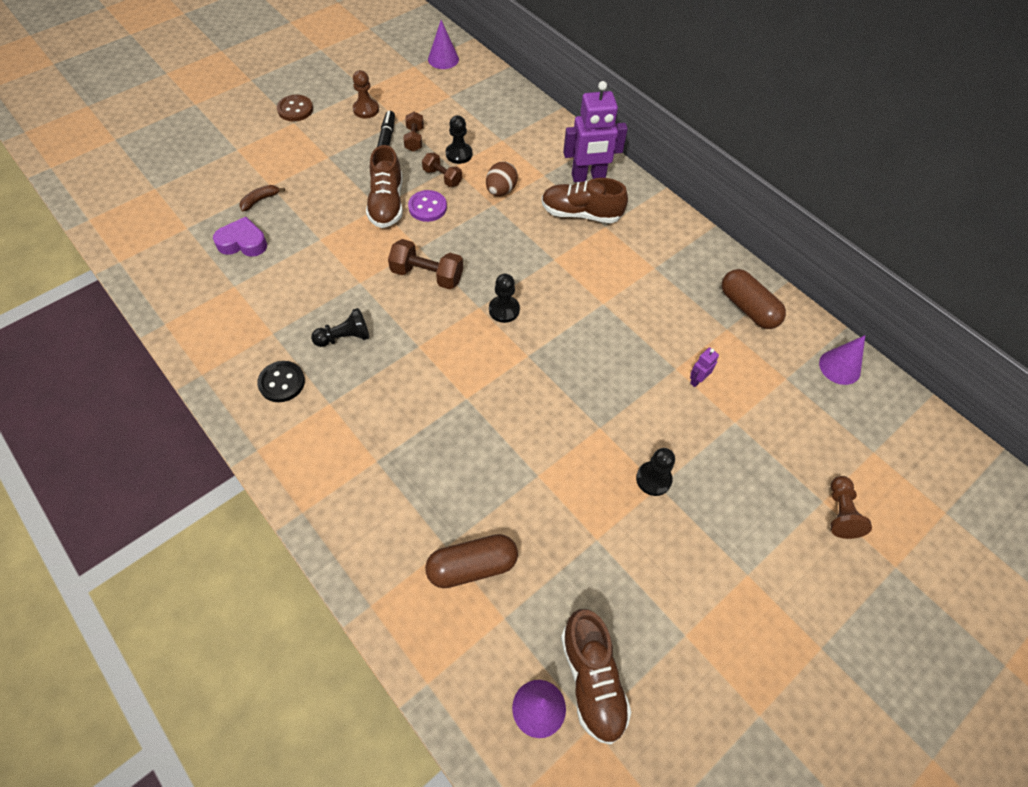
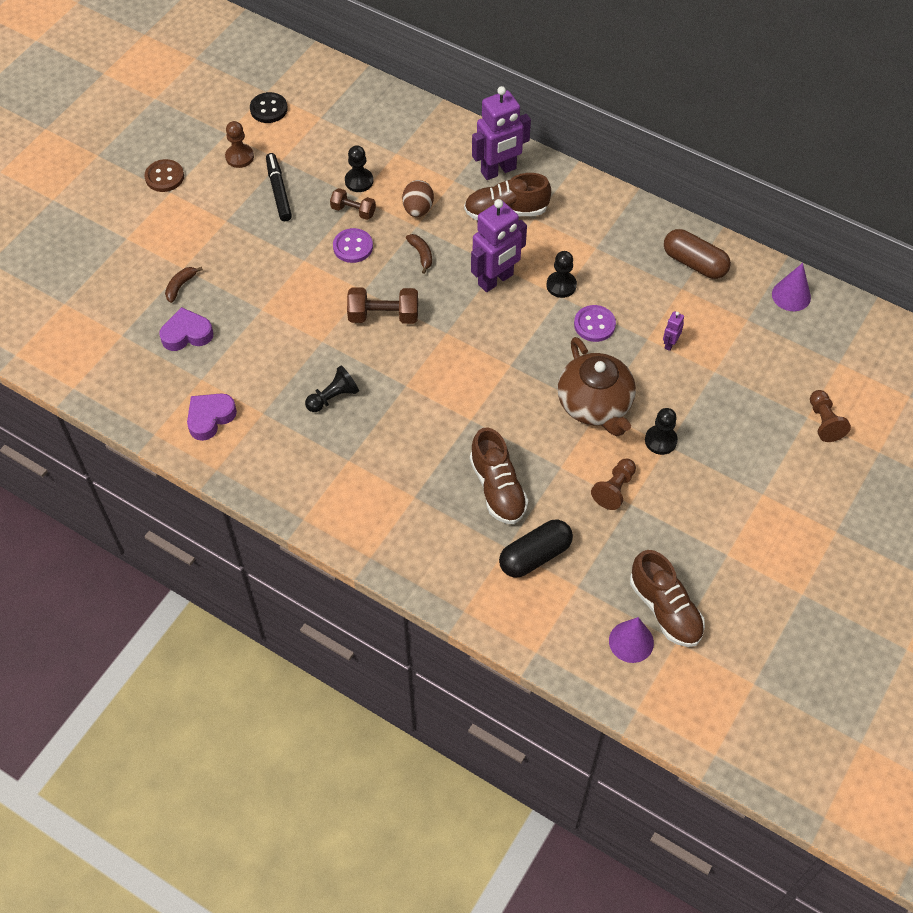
camera: 15 degrees left, 0 degrees up
(222, 324) = (210, 418): none -> purple heart
(282, 382) = (295, 455): black button -> black button (268, 109)
(387, 203) = (310, 254): brown shoe -> brown shoe (497, 488)
(414, 139) = (306, 177): brown dumbbell -> none
(443, 59) = (294, 75): purple cone -> none
(472, 566) = (535, 555): brown capsule -> black capsule
(486, 230) = (421, 254): none -> brown banana
(504, 310) = (471, 329): black pawn -> black pawn (561, 285)
(546, 271) = (496, 280): none -> purple robot
(585, 517) = (614, 489): none -> brown pawn
(598, 420) = (595, 405): none -> brown teapot
(626, 340) = (594, 324): none -> purple button

